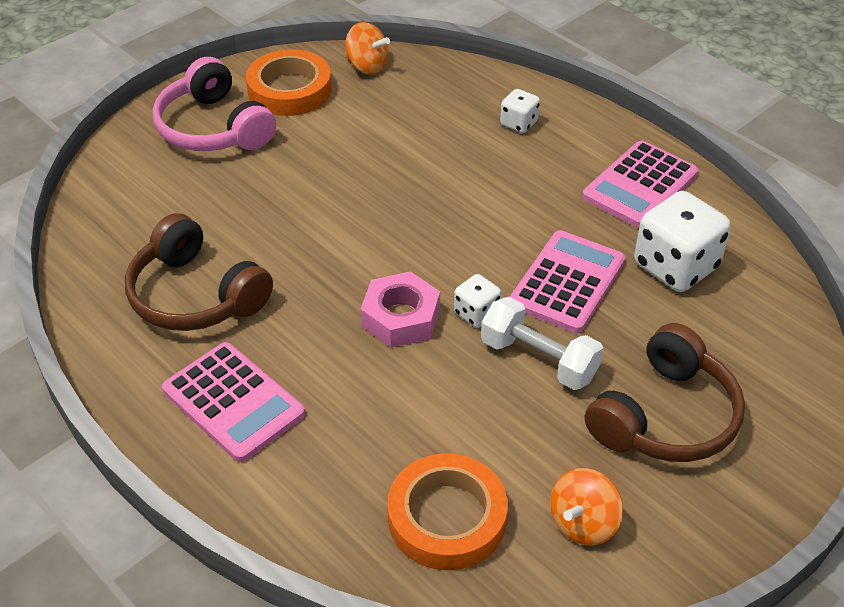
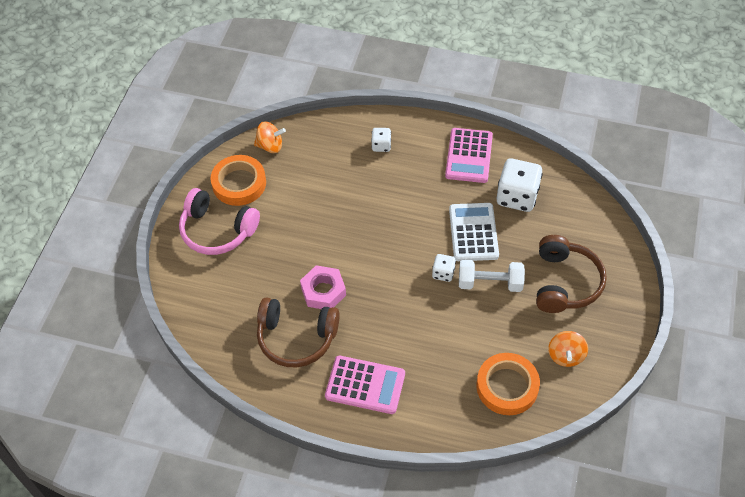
camera: 30 degrees left, 10 degrees up
(401, 317) = (409, 295): pink nut -> pink nut (323, 291)
(567, 282) = (473, 232): pink calculator -> white calculator

